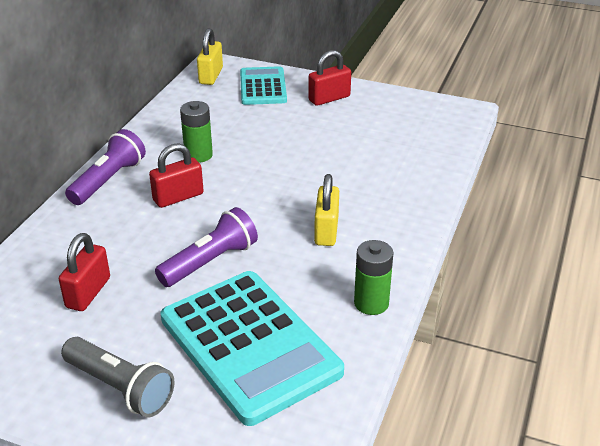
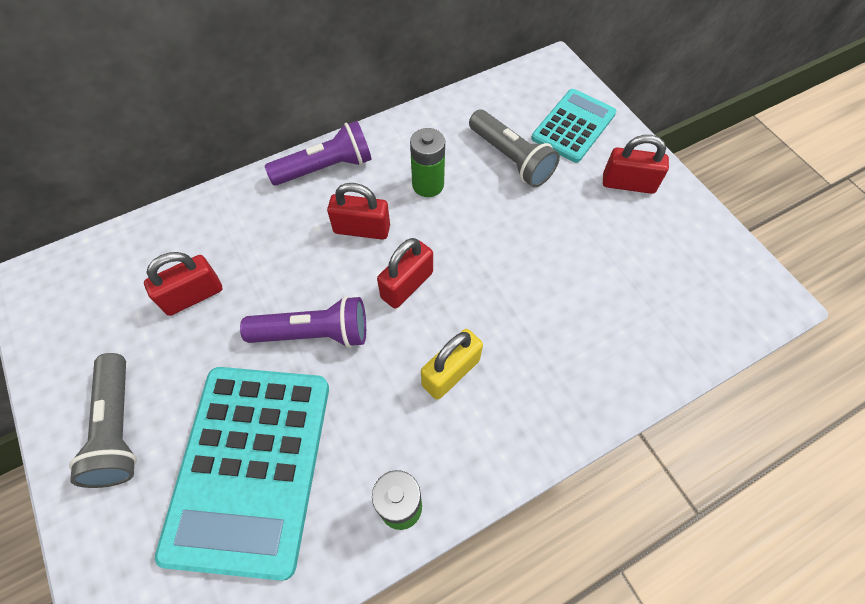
camera: 40 degrees right, 25 degrees up
(211, 76) = (536, 81): yellow padlock -> none
(240, 118) = (511, 158): none -> grey flashlight
(246, 207) = (407, 285): none -> red padlock

